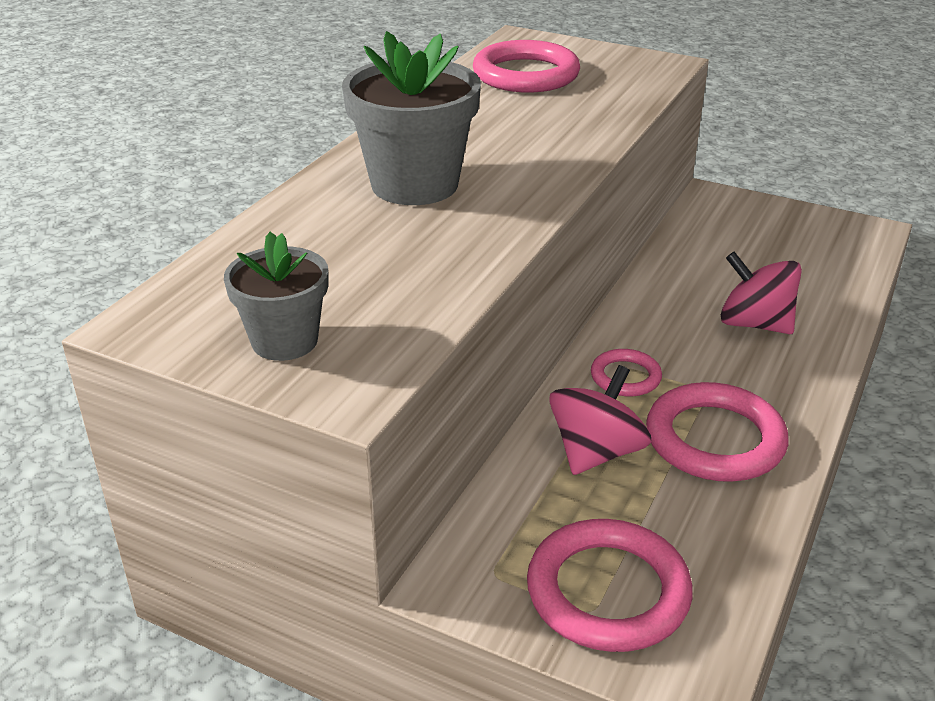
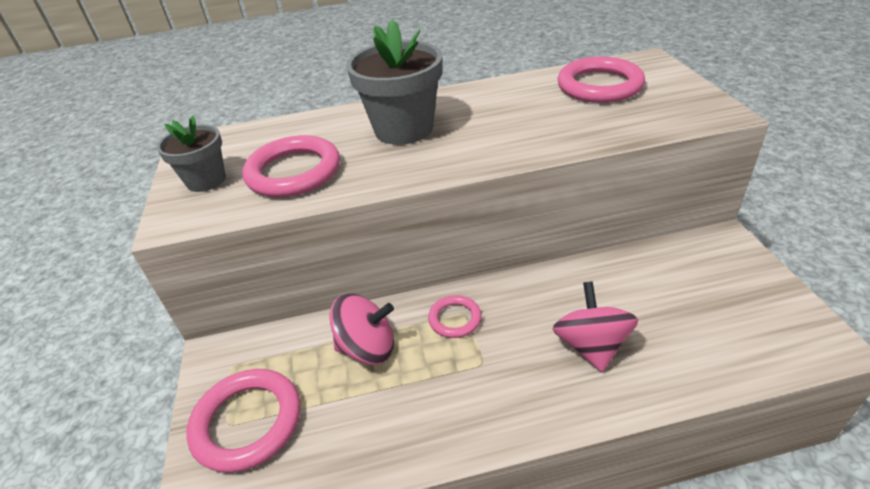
camera: 55 degrees right, 5 degrees up
(715, 439) = (433, 395): pink ring -> pink ring (294, 172)

